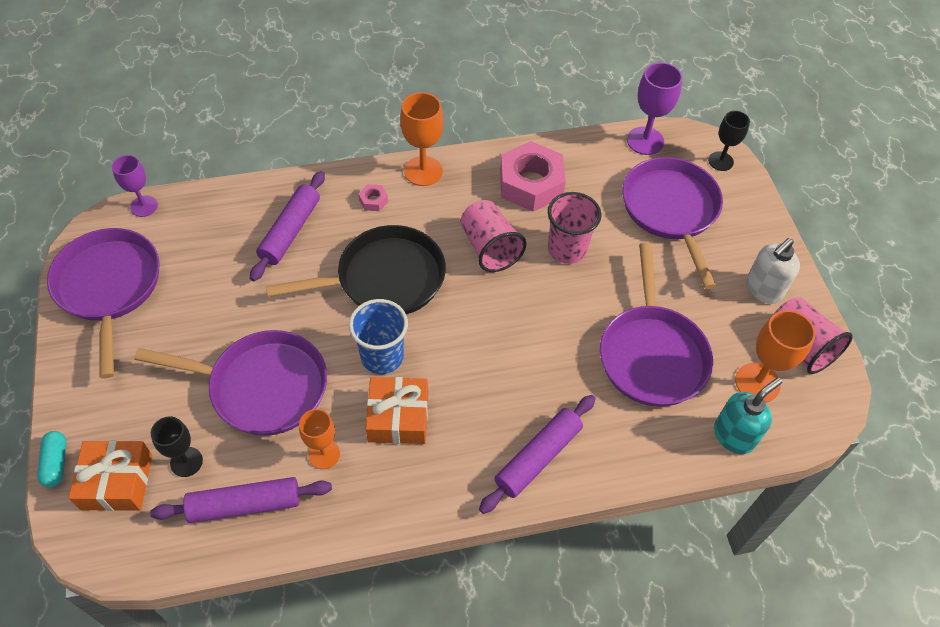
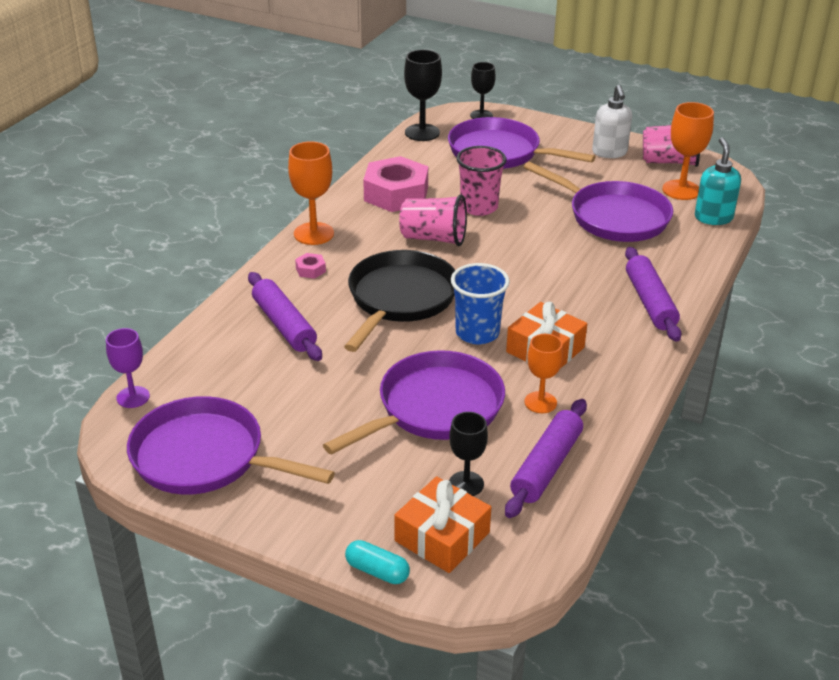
camera: 50 degrees left, 20 degrees down
(645, 141) = (422, 132): purple goblet -> black goblet

